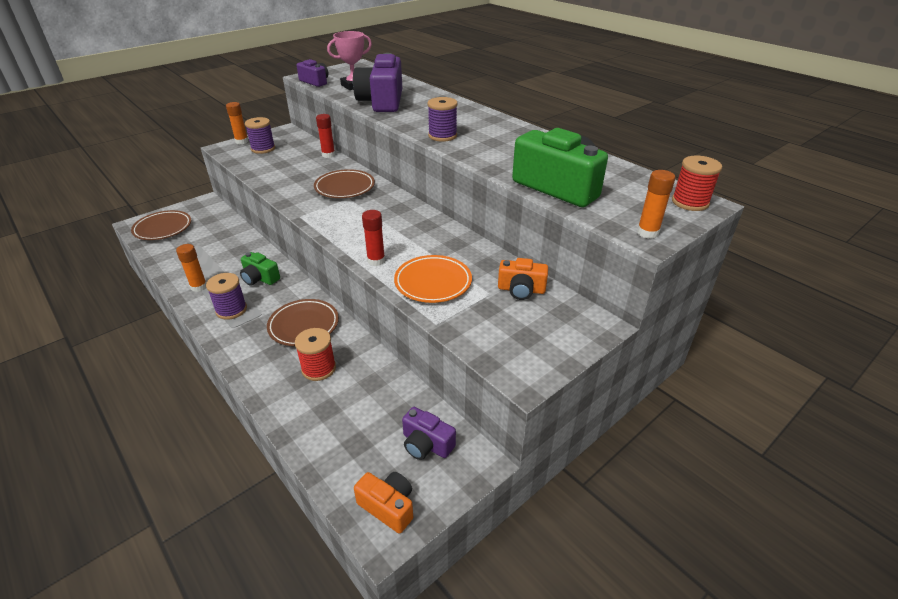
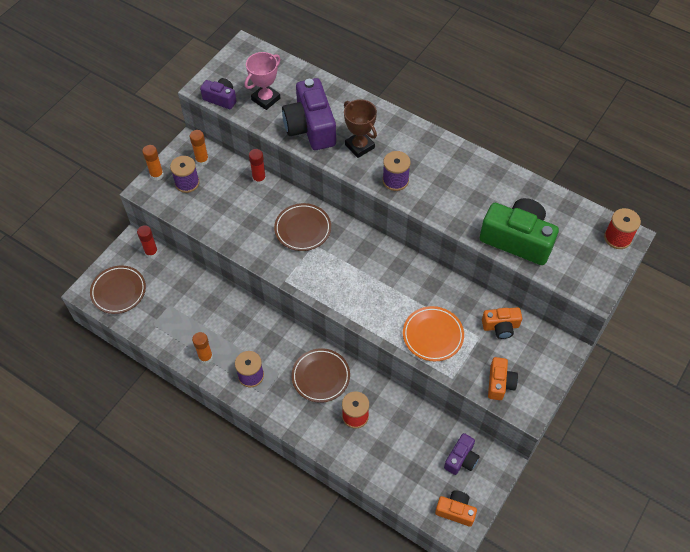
camera: 15 degrees left, 20 degrees up
(260, 278) = (253, 333): green camera -> none
(376, 260) = (378, 321): red glue stick -> red glue stick (151, 252)
(420, 115) = (359, 146): none -> brown trophy
(426, 444) = (461, 459): purple camera -> purple camera turned 75 degrees counterclockwise
(496, 341) = (500, 383): none -> orange camera
(647, 233) = (594, 285): orange glue stick -> orange glue stick (202, 160)

